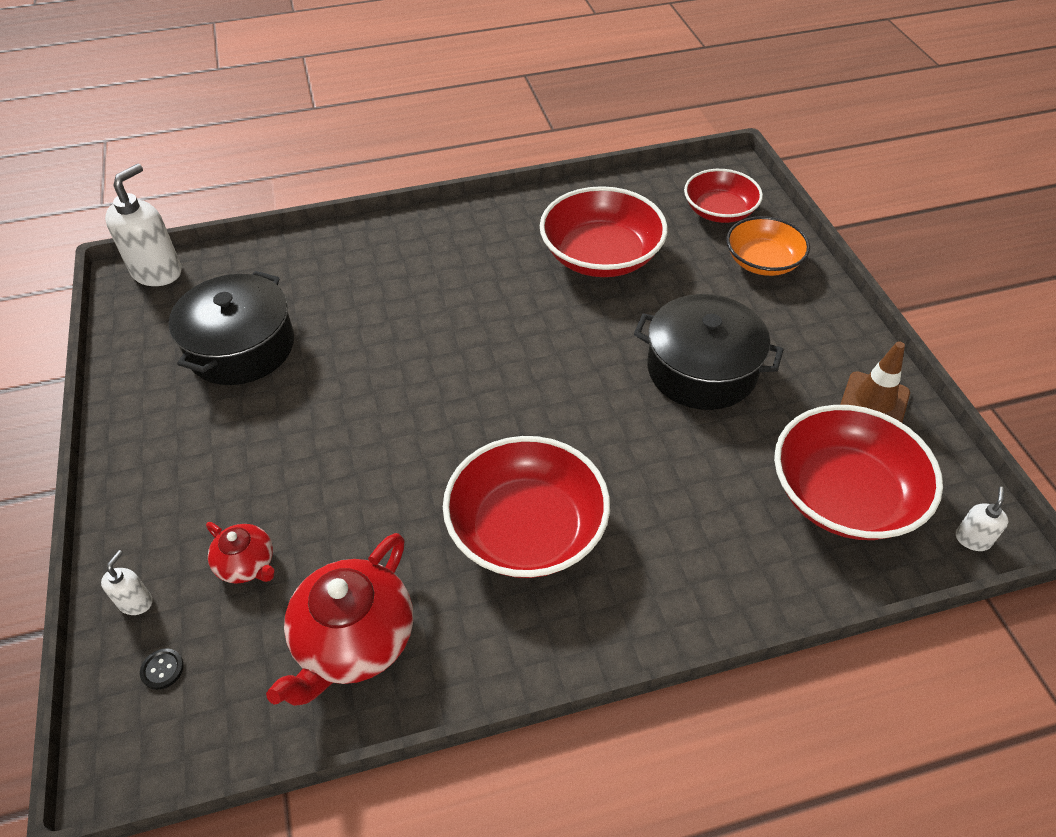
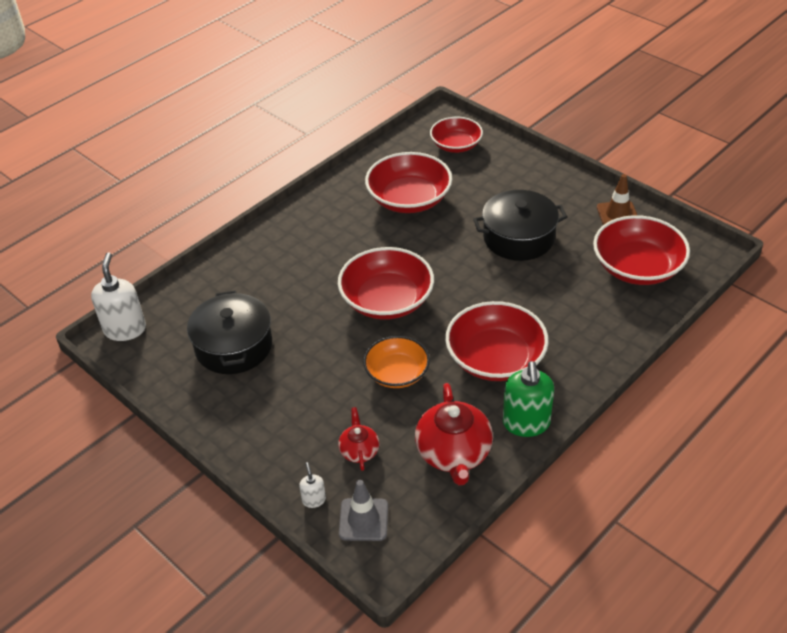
camera: 30 degrees left, 5 degrees down
(162, 669) = (363, 520): black button -> grey traffic cone
(247, 564) = (359, 450): red teapot -> red teapot turned 105 degrees counterclockwise
(460, 375) = (387, 300): none -> red bowl
(486, 653) = (526, 423): none -> green soap dispenser
(763, 261) = (504, 165): orange bowl -> orange bowl (397, 373)
(972, 539) = (709, 260): white soap dispenser -> none

